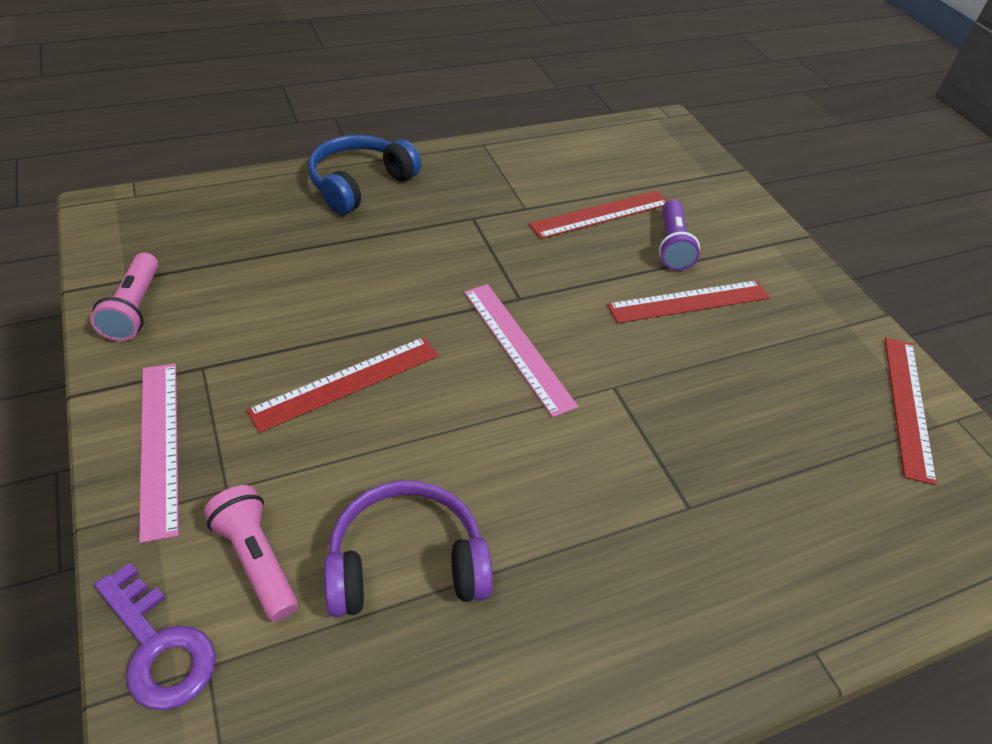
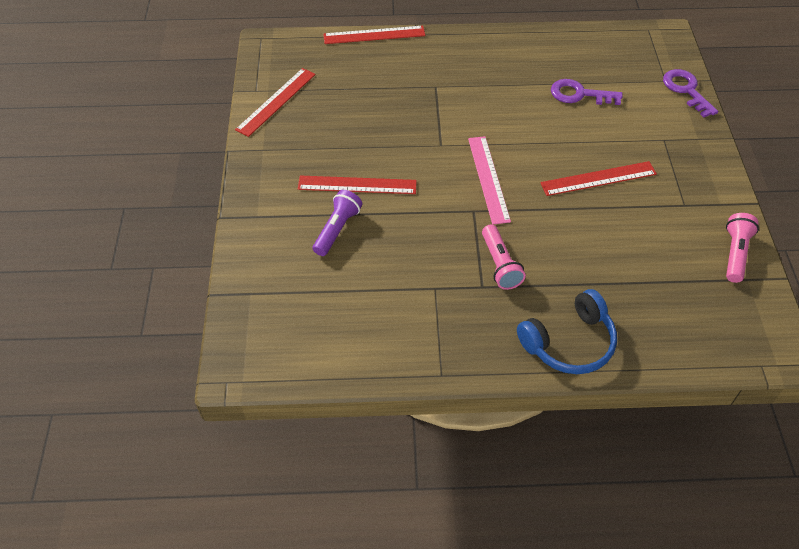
camera: 155 degrees left, 5 degrees up
(159, 446) = (701, 166): pink ruler -> none
(256, 559) = (647, 109): pink flashlight -> pink flashlight (500, 265)
(406, 563) = (579, 94): purple headphones -> purple key
(600, 214) = (375, 269): red ruler -> red ruler (374, 35)

